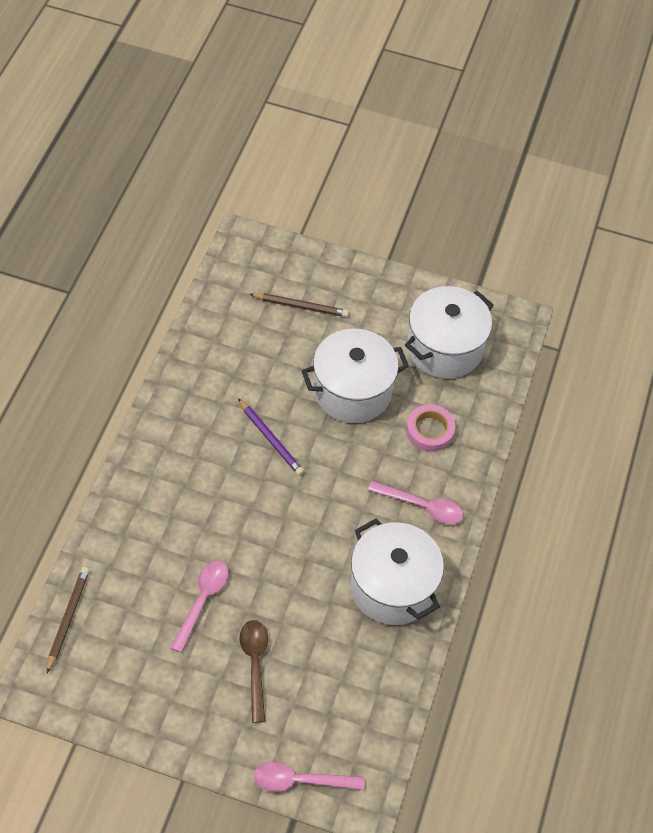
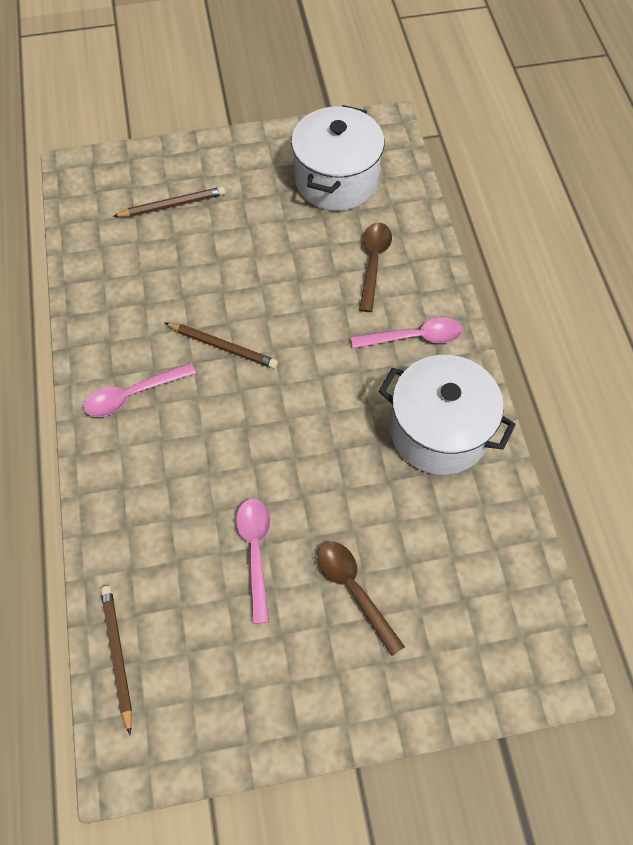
camera: 25 degrees left, 5 degrees up
(271, 439) = (223, 347): purple pencil -> brown pencil
(299, 780) = (481, 690): pink spoon -> pink spoon (132, 395)
(352, 391) = (275, 261): white pot -> none
(430, 431) = (373, 262): pink tape -> brown spoon

